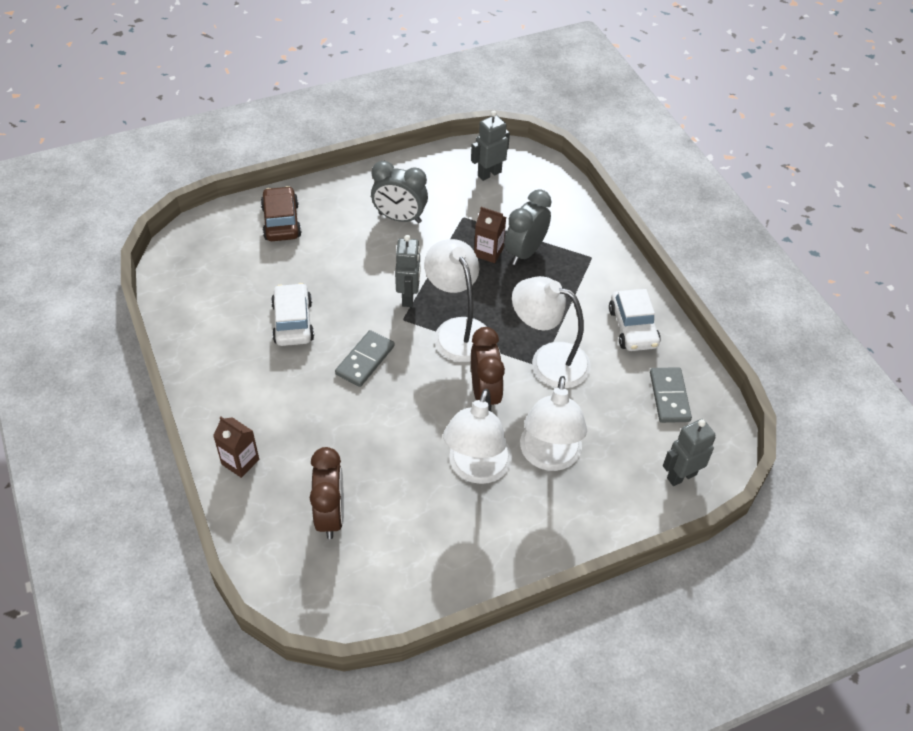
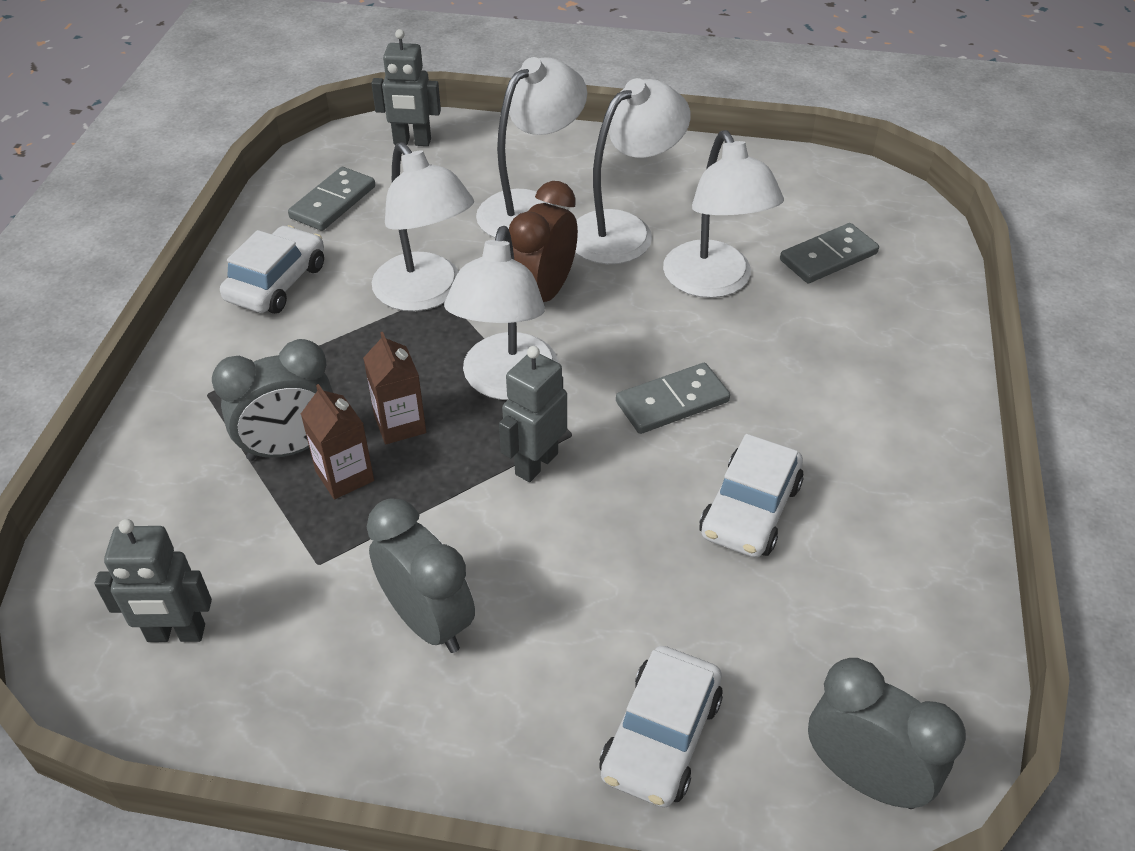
camera: 145 degrees left, 5 degrees down
(197, 242) = (864, 777): none -> grey clock
(240, 462) = (921, 353): brown carton -> brown carton (400, 424)
(281, 221) = (661, 737): brown car -> white car
(330, 515) = (828, 257): brown clock -> grey domino
(392, 454) = (713, 283): none -> white lamp

